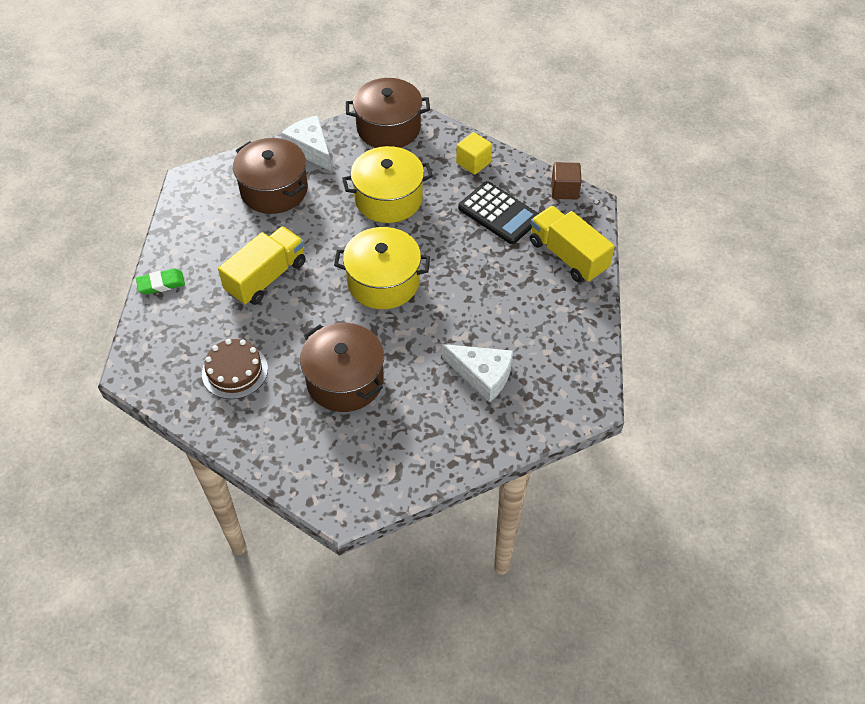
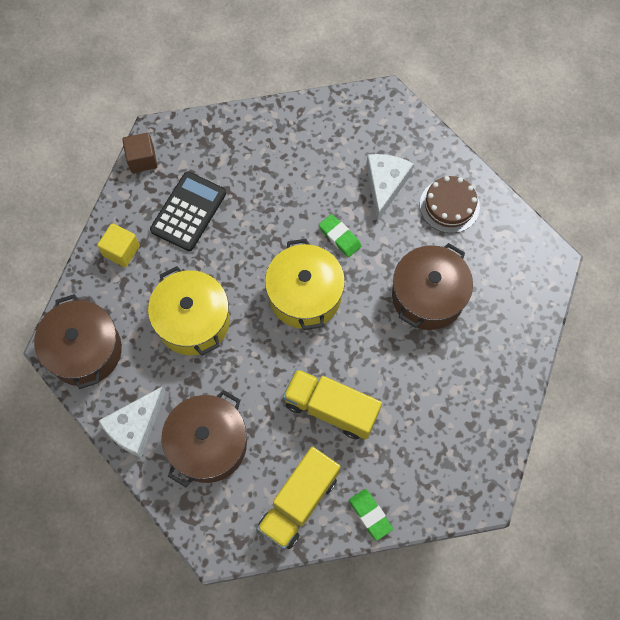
camera: 105 degrees left, 15 degrees up
(235, 371) = (450, 398): brown cake -> brown cake (449, 205)
(435, 322) = (339, 237): none -> green eraser
(568, 256) = (228, 142): yellow truck -> yellow truck (299, 502)

